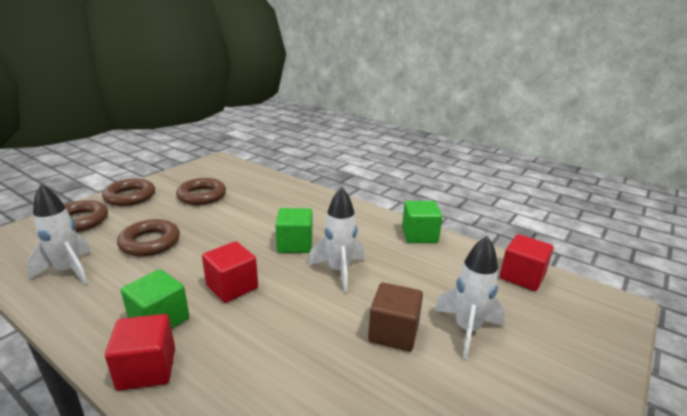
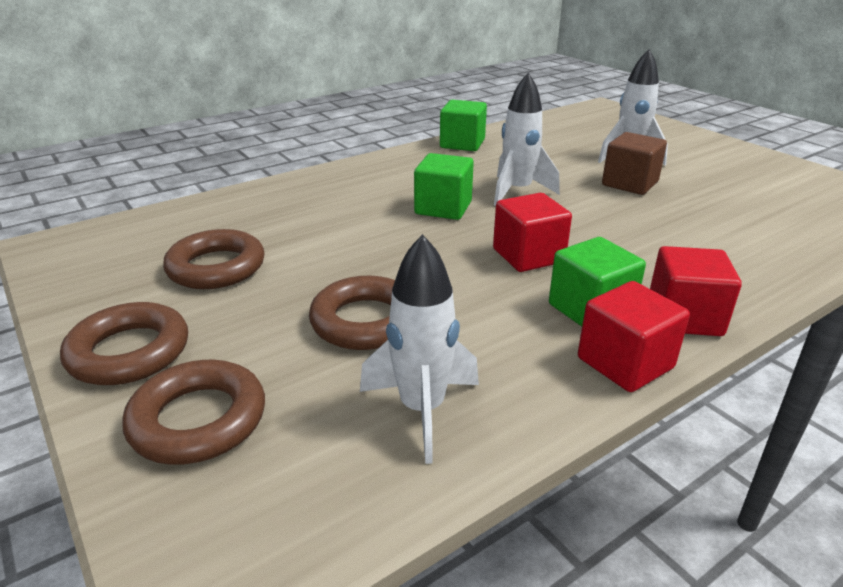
camera: 70 degrees left, 5 degrees up
(522, 277) = (557, 123): red cube -> red cube (625, 363)

